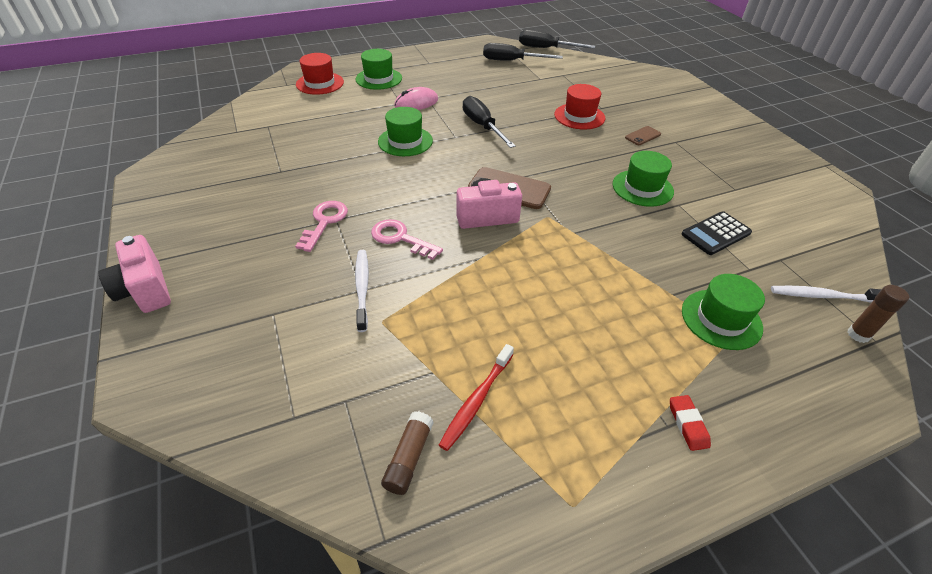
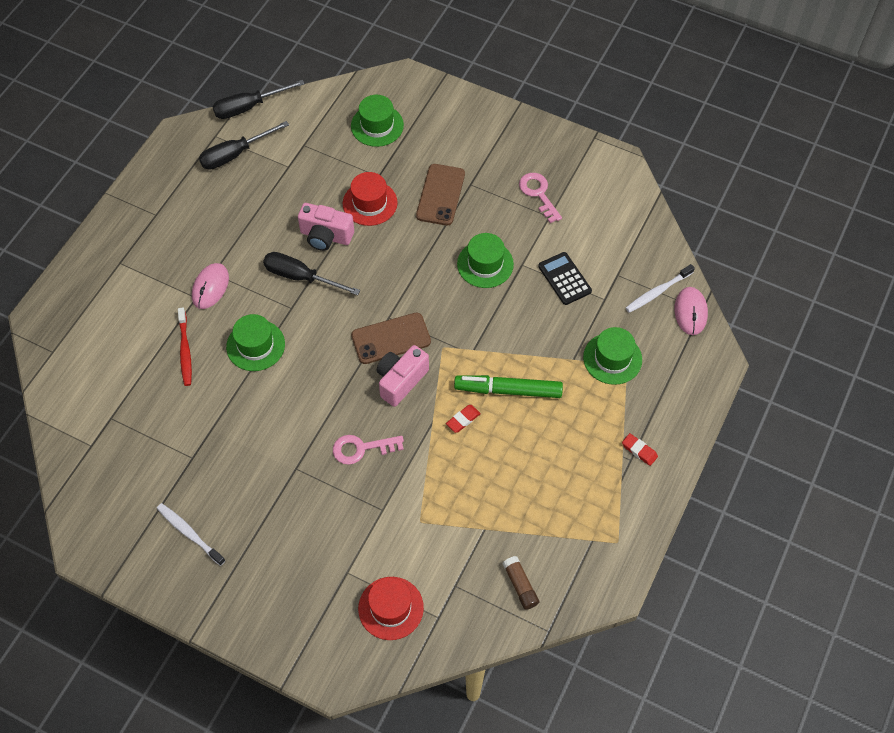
camera: 40 degrees left, 15 degrees up
(145, 290) = (239, 628): pink camera -> pink camera (326, 236)
(320, 83) = (84, 326): red hat -> red hat (390, 608)
(324, 222) = (291, 477): pink key -> pink key (538, 194)
(362, 288) = (381, 509): white toothbrush -> white toothbrush (189, 533)
(379, 79) = (134, 277): green hat -> green hat (377, 125)
(477, 400) = (524, 525): red toothbrush -> red toothbrush (185, 350)
(510, 273) = (463, 420): none -> red eraser
(578, 278) = (508, 390): none -> green marker
(642, 136) = (440, 195): brown phone -> brown phone, size x1.90
(716, 234) = (564, 279): black calculator -> black calculator turned 135 degrees clockwise
(858, 334) = (690, 312): brown glue stick -> pink mouse

